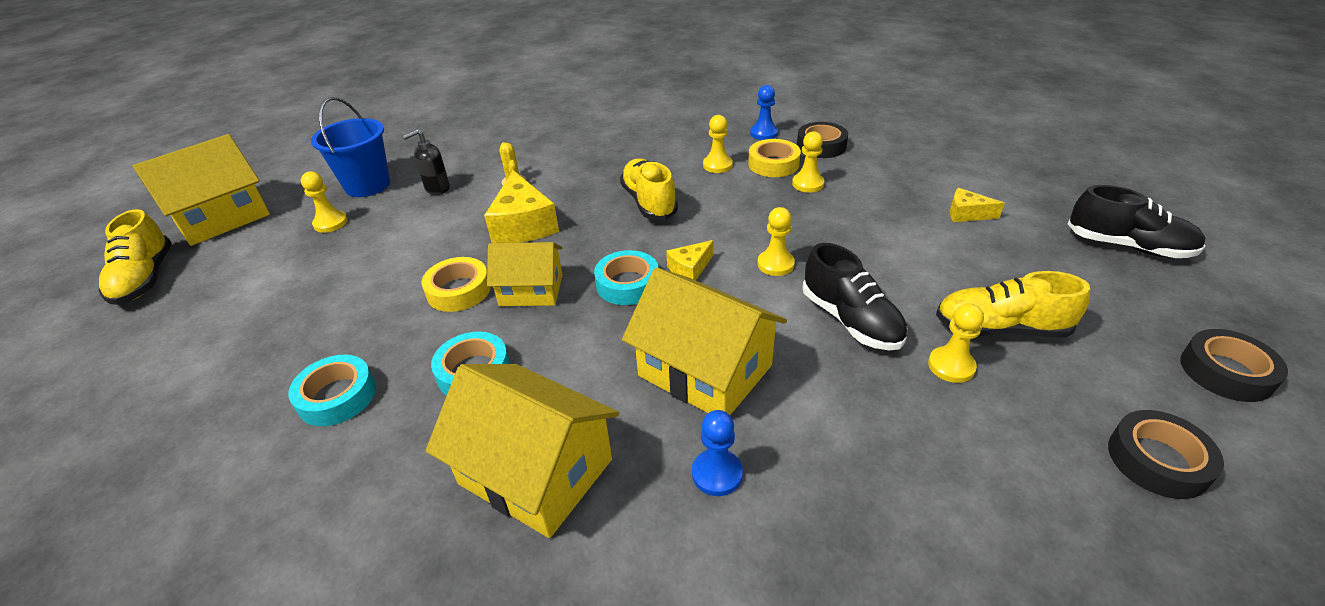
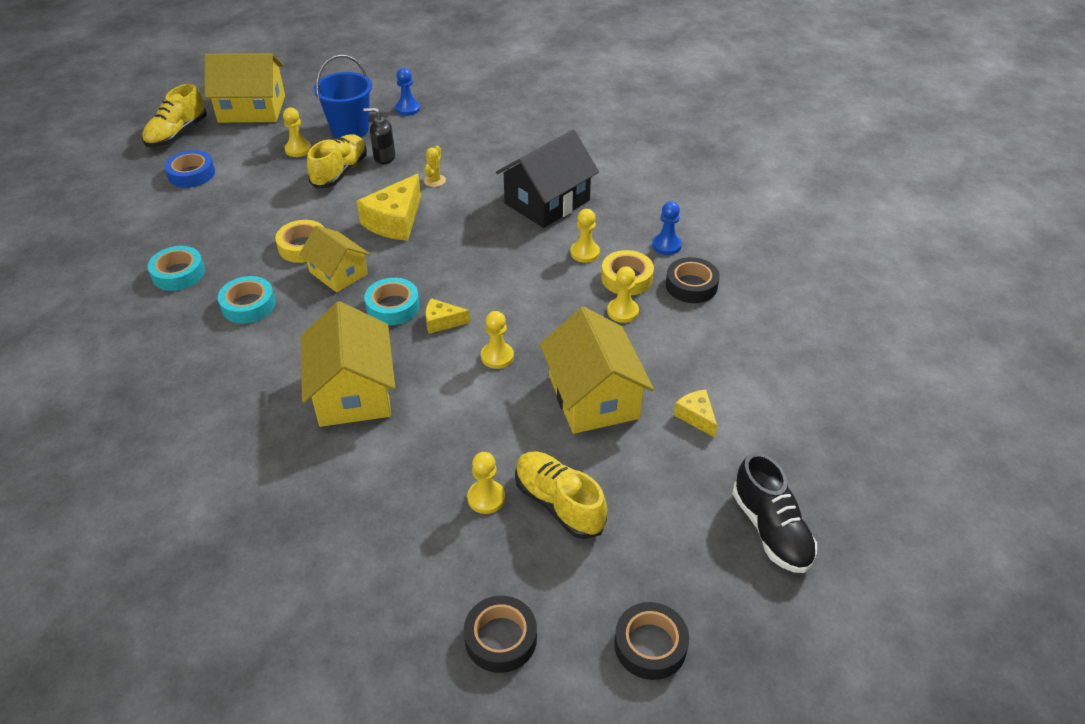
camera: 40 degrees right, 5 degrees up
(219, 302) = (191, 174): none -> blue tape
(536, 471) = (207, 381): yellow house -> yellow house (593, 397)
(633, 150) = (547, 202): none -> black house
(649, 202) = (492, 254): yellow shoe -> yellow shoe (340, 172)
(717, 474) = (277, 449): blue pawn -> blue pawn (407, 109)
(850, 320) = (478, 426): black shoe -> none

